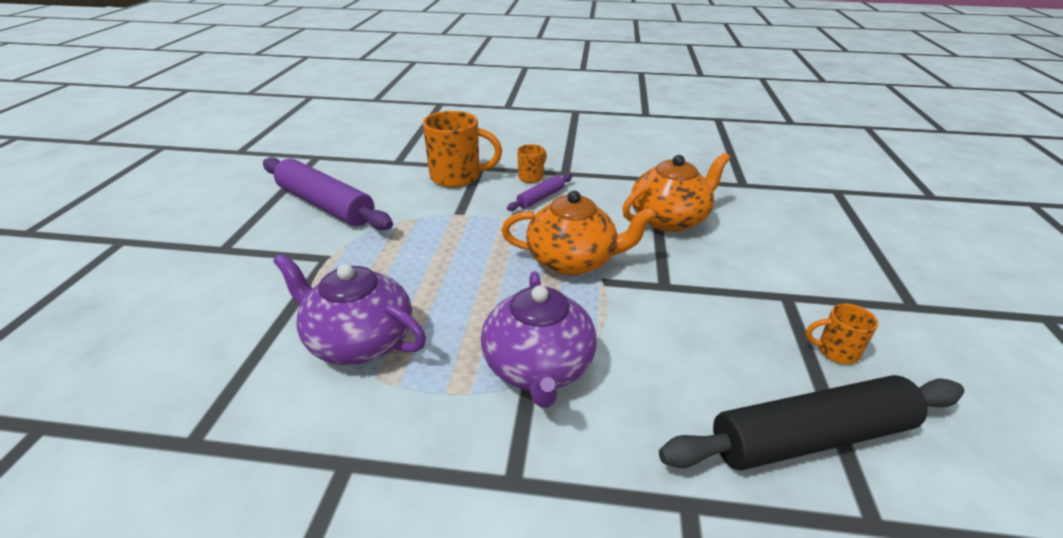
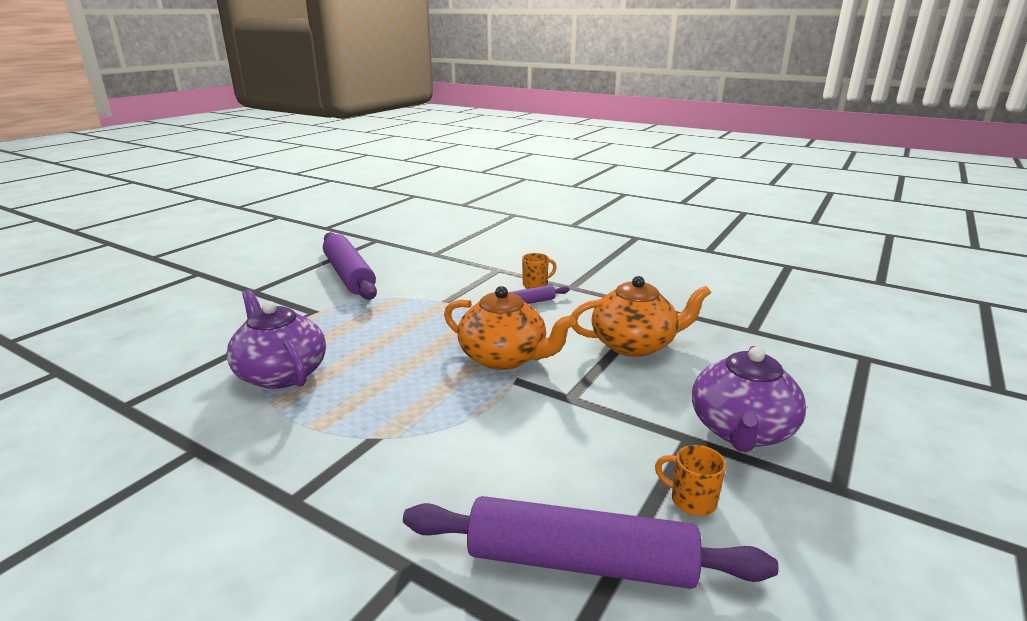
camera: 25 degrees right, 10 degrees down
(457, 177) = (470, 274): orange mug -> none
(538, 367) = (392, 429): purple teapot -> purple teapot (741, 430)
(811, 438) = (580, 562): black rolling pin -> purple rolling pin

